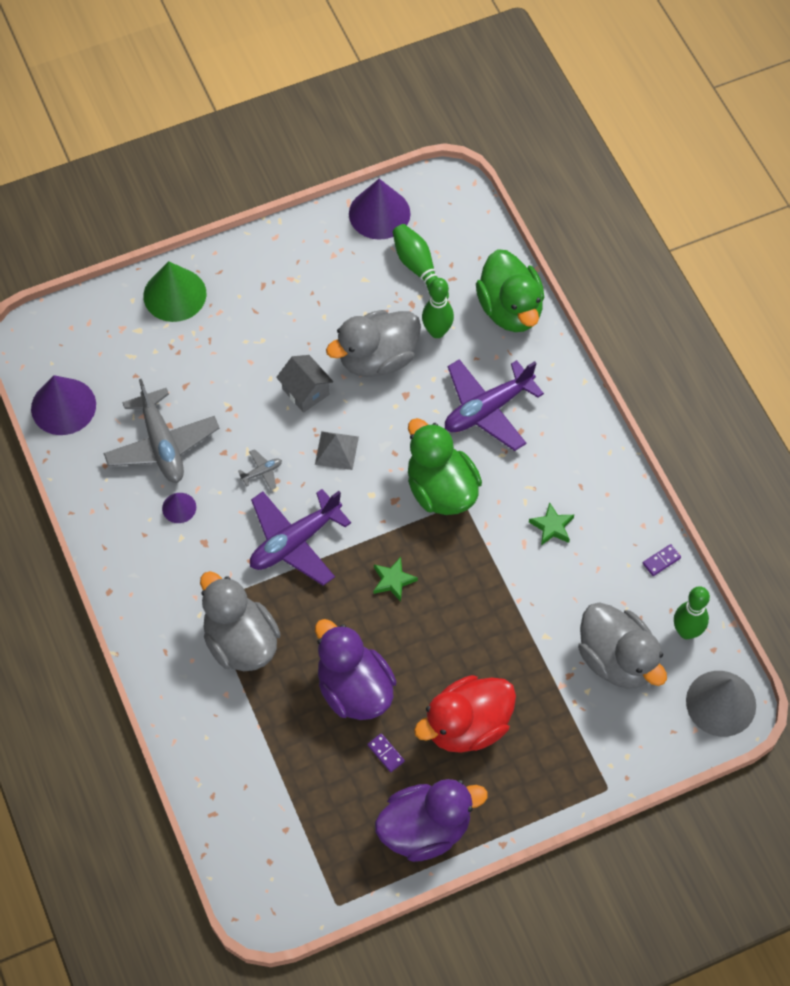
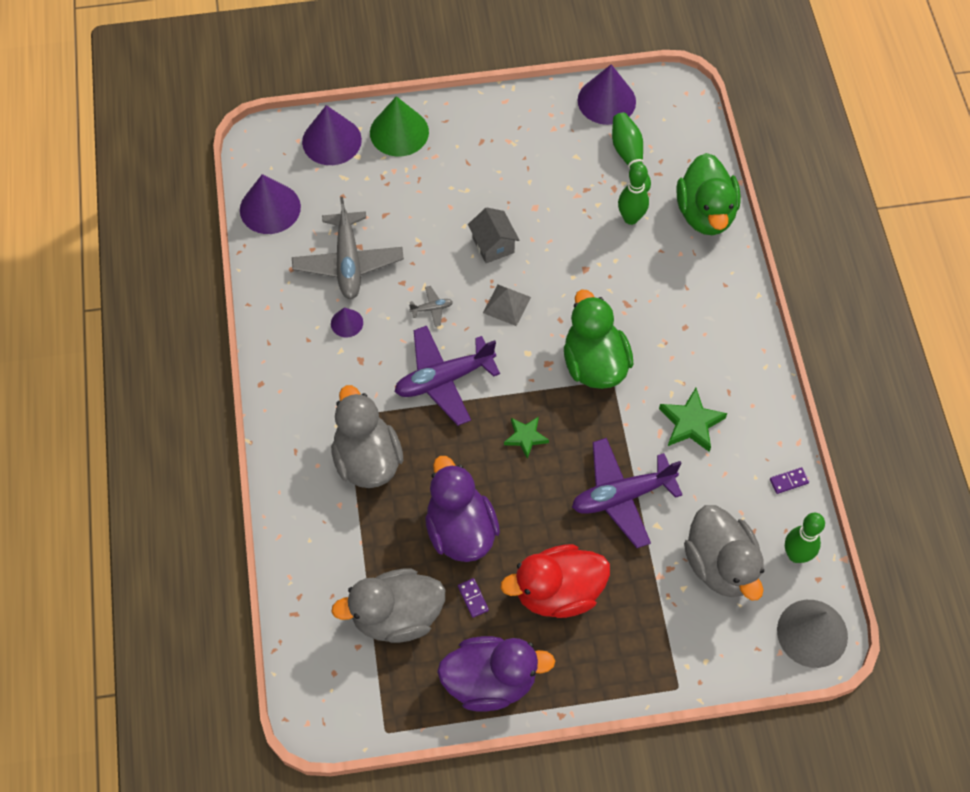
camera: 15 degrees right, 0 degrees up
(107, 320) = (331, 140): none -> purple cone
(377, 358) = (568, 230): grey duck -> grey duck (396, 616)
(487, 409) = (659, 300): purple plane -> purple plane (622, 496)
(552, 526) = (691, 423): green star -> green star, size x1.50

